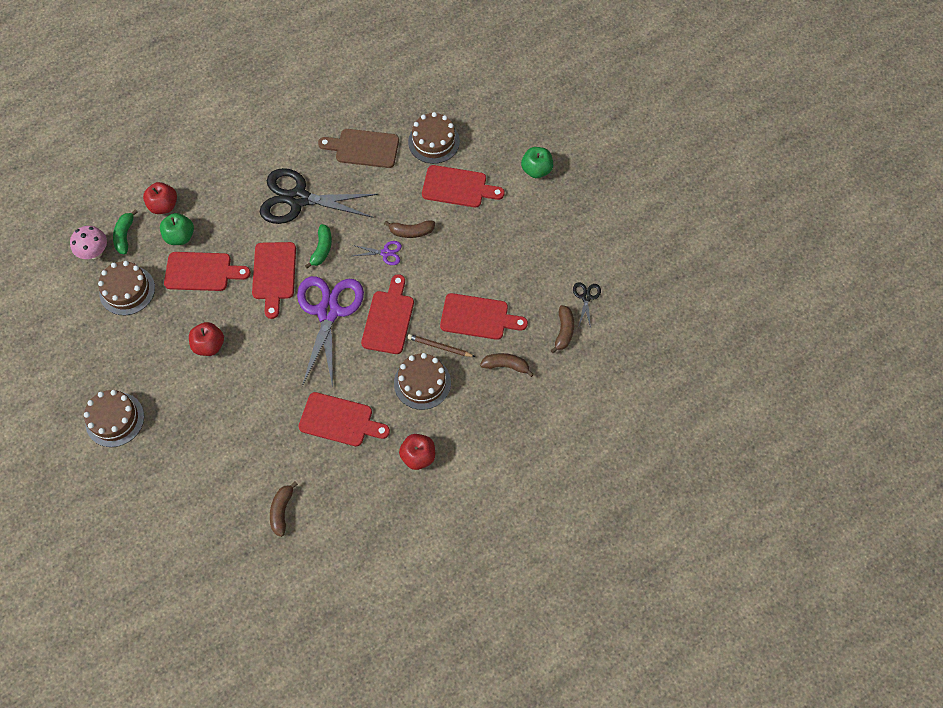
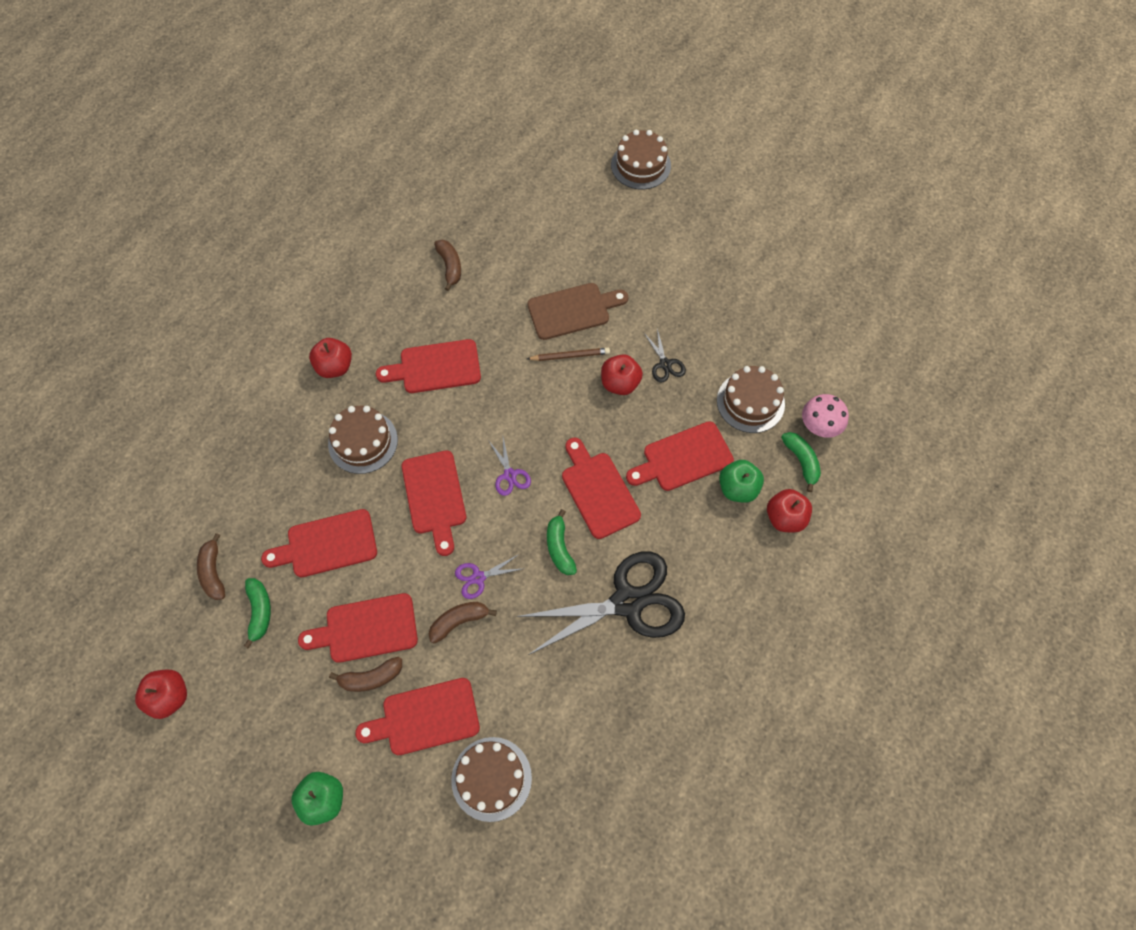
camera: 155 degrees right, 0 degrees up
(115, 419) = (666, 277): brown cake -> brown cake (640, 165)
(328, 312) = (510, 475): purple scissors -> purple scissors, size x0.42
(363, 148) = (584, 720): brown cutting board -> brown cutting board (573, 310)
(439, 347) = (360, 489): brown pencil -> brown pencil (570, 356)
(473, 252) = (366, 629): none -> red cutting board
(506, 366) = (272, 500): brown banana -> brown banana (371, 678)
(540, 291) = (259, 612): none -> green banana
(586, 297) = (196, 630): black scissors -> black scissors (665, 364)
(614, 263) = (170, 697): none -> red apple

